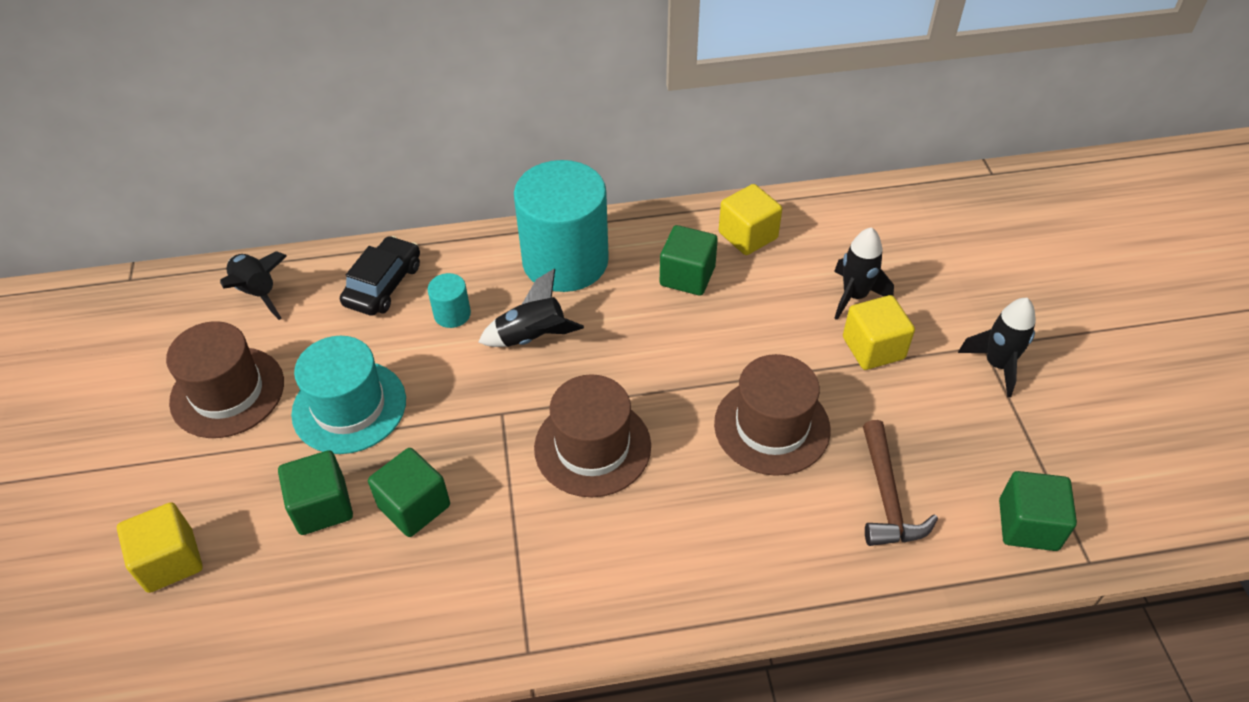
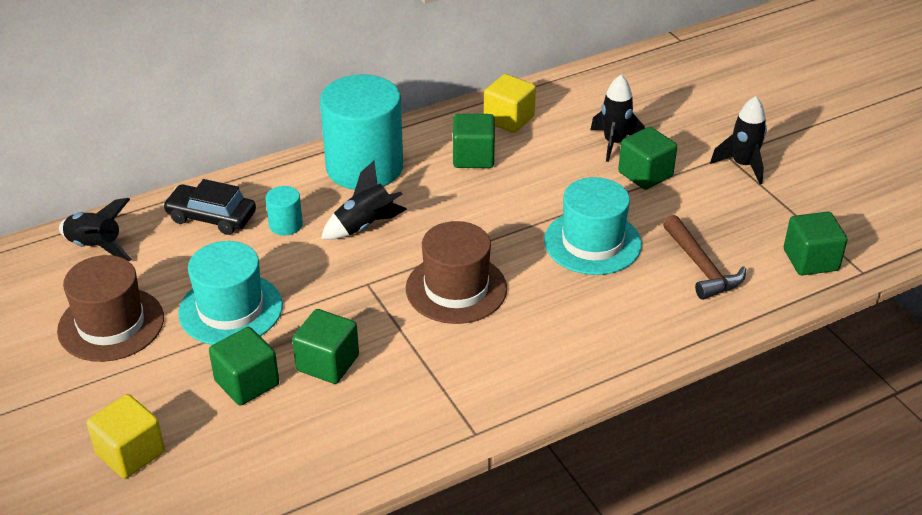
camera: 20 degrees left, 10 degrees down
(383, 285) = (211, 217): black car -> black car turned 75 degrees counterclockwise
(772, 426) = (592, 242): brown hat -> turquoise hat
(873, 348) = (645, 174): yellow cube -> green cube

